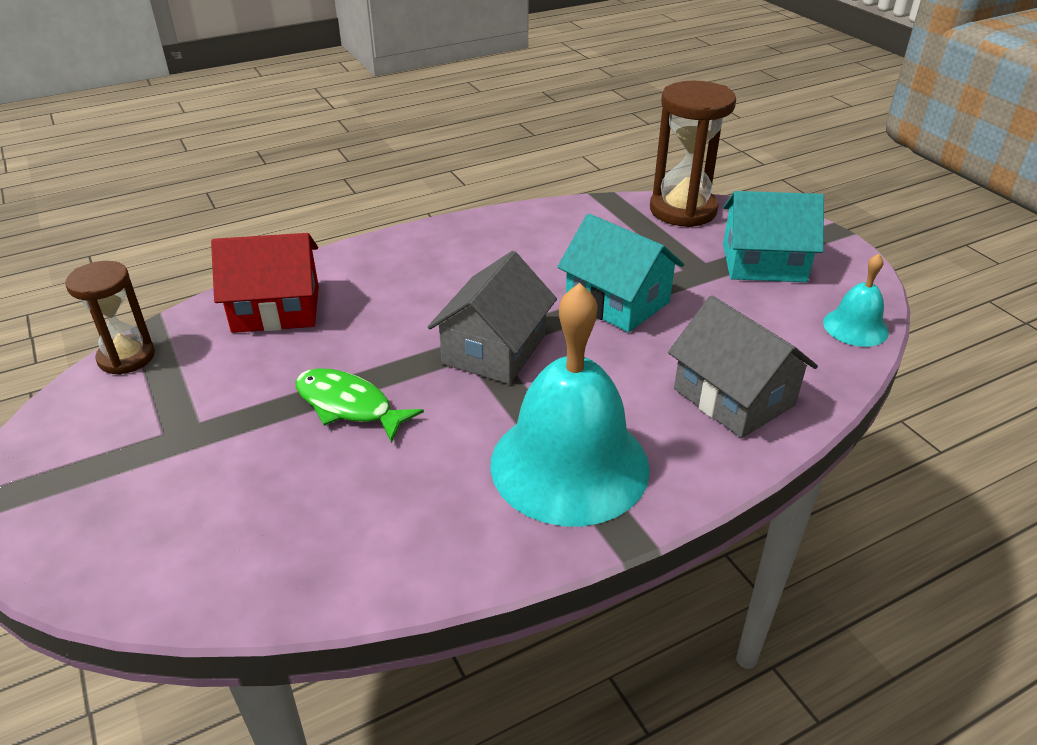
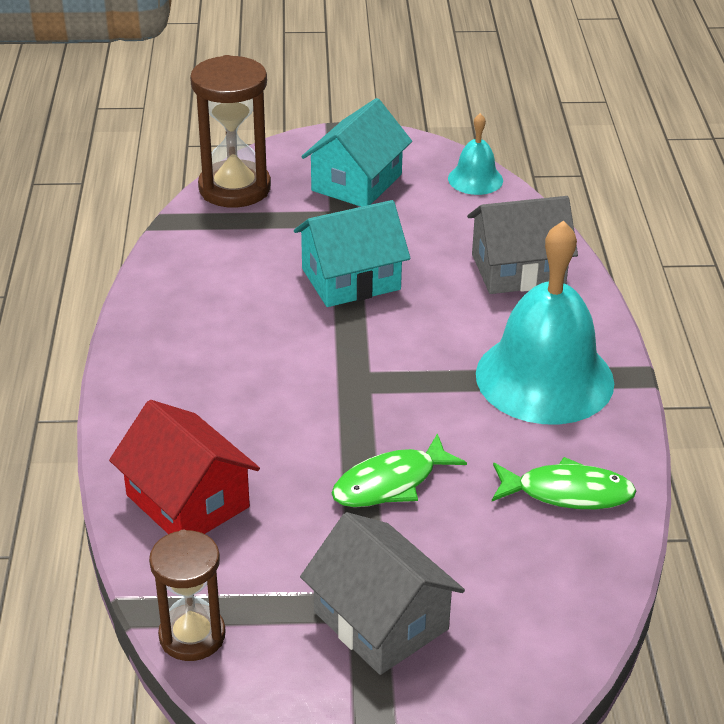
camera: 65 degrees left, 0 degrees up
(276, 309) = (188, 501): red house -> red house turned 60 degrees counterclockwise
(394, 531) = (567, 493): none -> green fish
(494, 350) = (369, 372): grey house -> grey house (381, 620)

